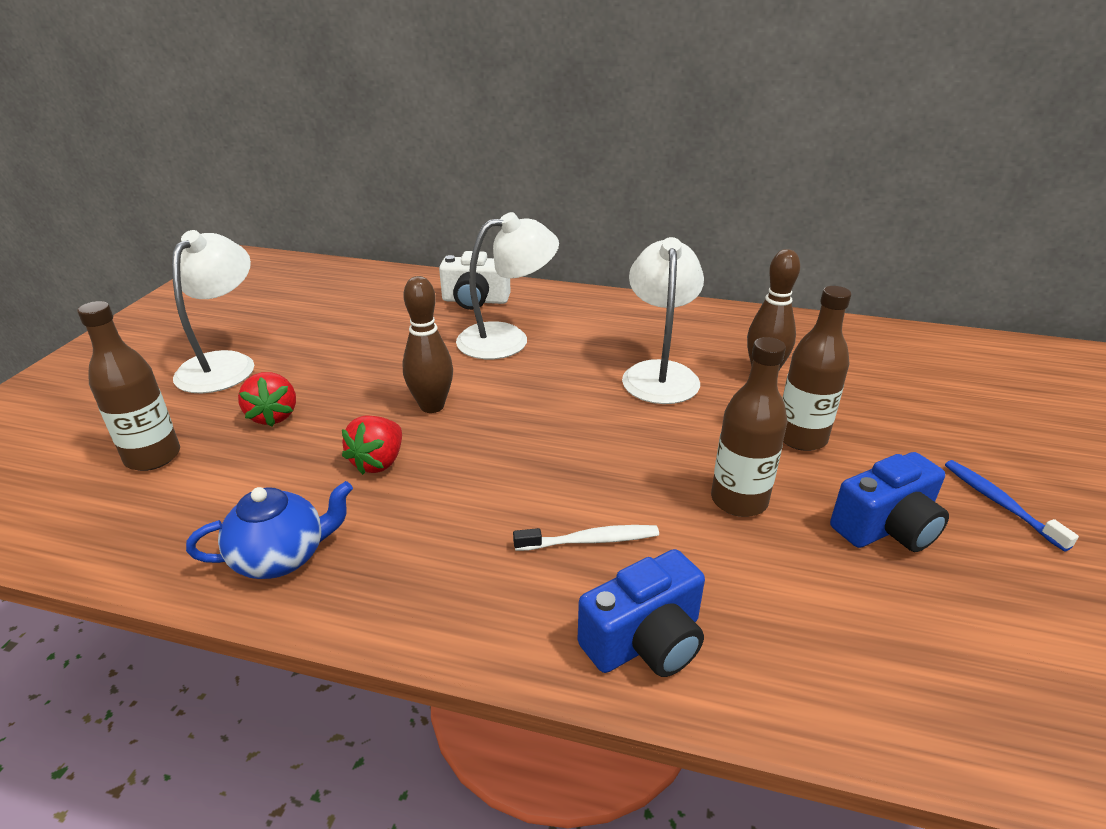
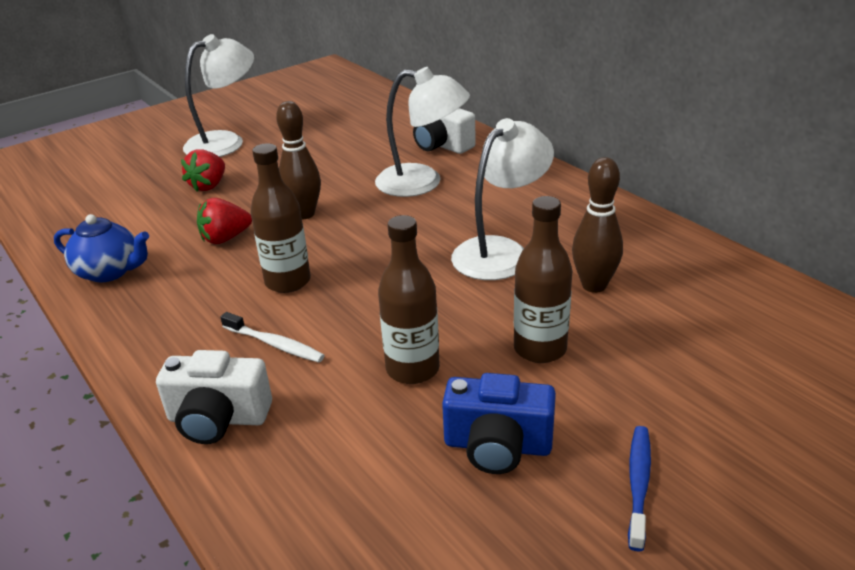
camera: 40 degrees right, 0 degrees up
(153, 457) = (124, 187): brown bottle -> brown bottle (288, 281)
(645, 641) = (218, 419): blue camera -> white camera

